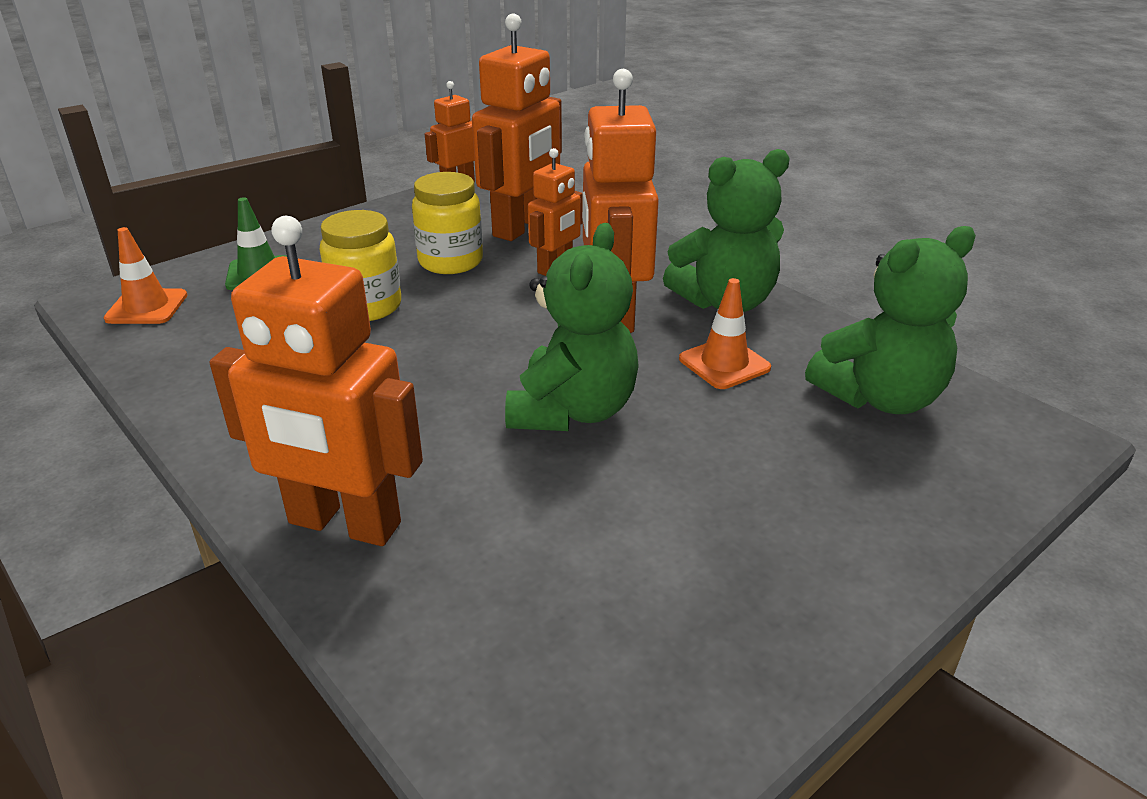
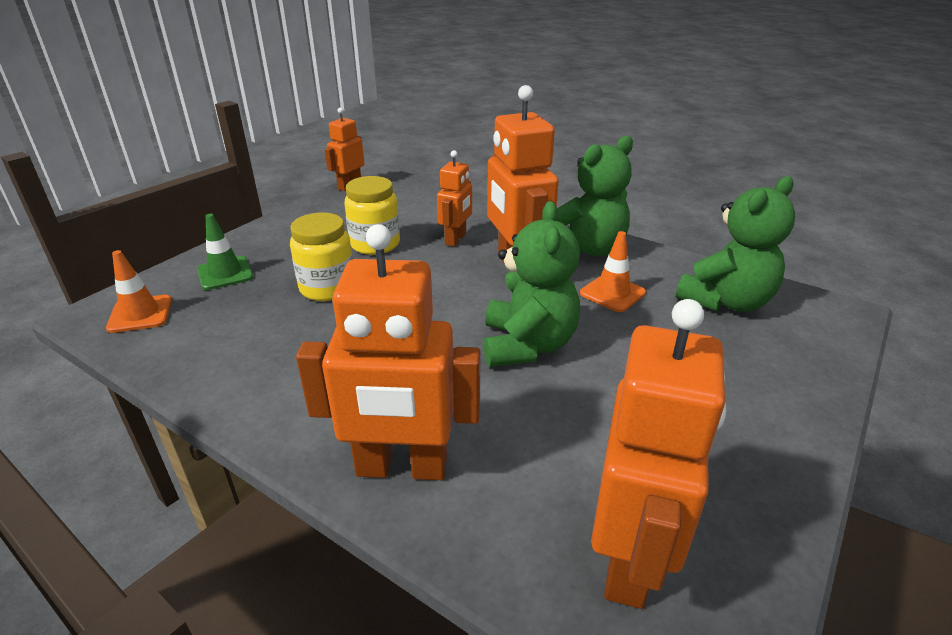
camera: 15 degrees left, 0 degrees up
(521, 227) = (414, 212): orange robot -> orange robot (630, 559)

